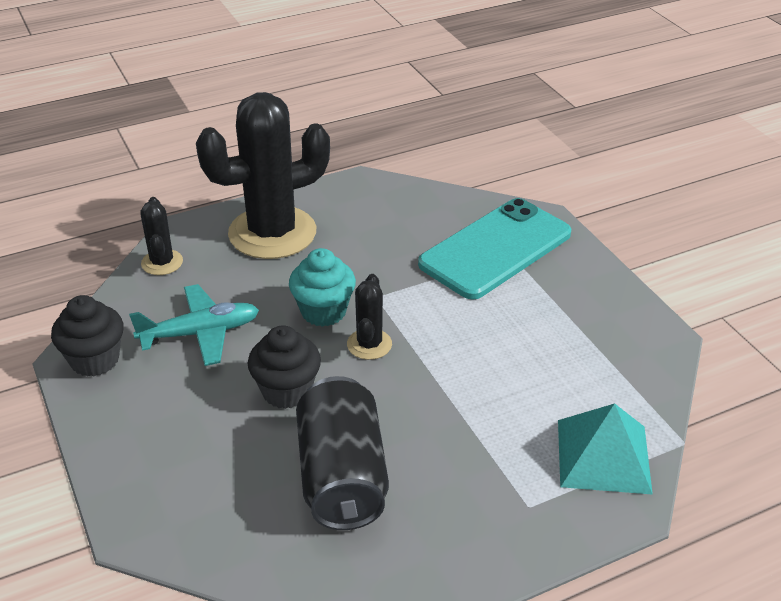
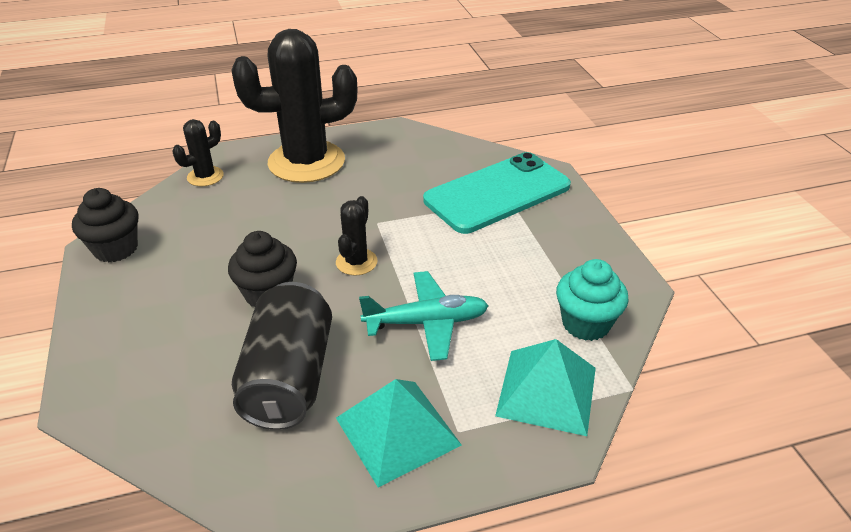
camera: 10 degrees right, 0 degrees up
(162, 262) = (205, 176): black cactus -> black cactus turned 45 degrees clockwise
(200, 333) = (213, 236): turquoise plane -> turquoise plane (427, 322)
(323, 311) = (326, 230): turquoise cupcake -> turquoise cupcake (586, 324)
(470, 515) = (397, 431): none -> turquoise pyramid

